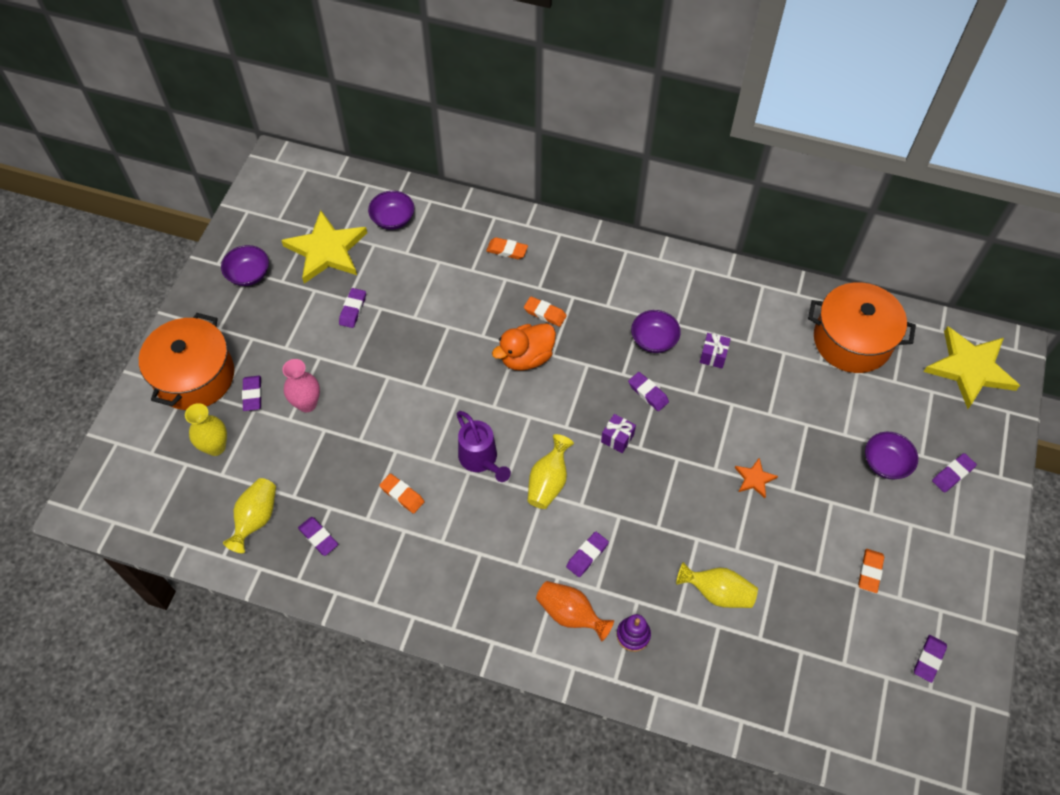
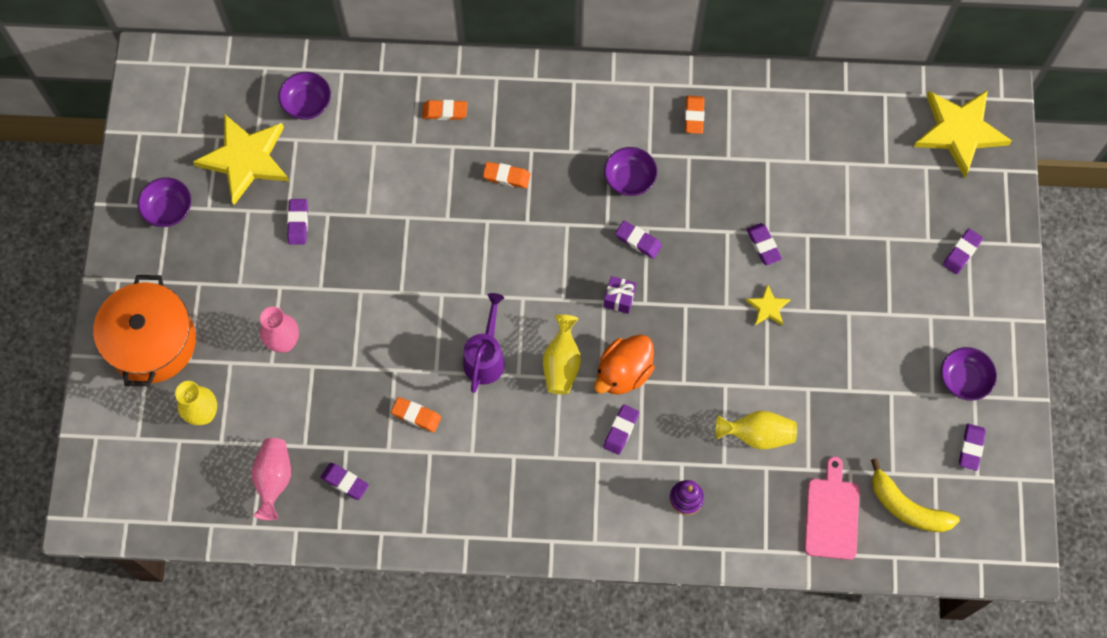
camera: 15 degrees left, 10 degrees up
(252, 395) = (222, 347): purple eraser -> purple eraser (763, 245)
(256, 519) = (274, 479): yellow vase -> pink vase
(481, 460) = (485, 357): purple watering can -> purple watering can turned 120 degrees counterclockwise
(526, 357) = (501, 232): orange duck -> orange duck (623, 372)
(570, 614) = (620, 494): orange vase -> none
(713, 356) = (695, 182): purple gift -> none
(754, 479) = (768, 307): orange star -> yellow star
(774, 688) = (832, 514): none -> pink cutting board
(852, 340) = (834, 129): orange pot -> none
(852, 701) = (907, 507): none -> yellow banana
(870, 572) = (899, 375): orange eraser -> orange eraser (694, 116)
(886, 463) = (894, 257): purple bowl -> purple bowl (963, 379)

